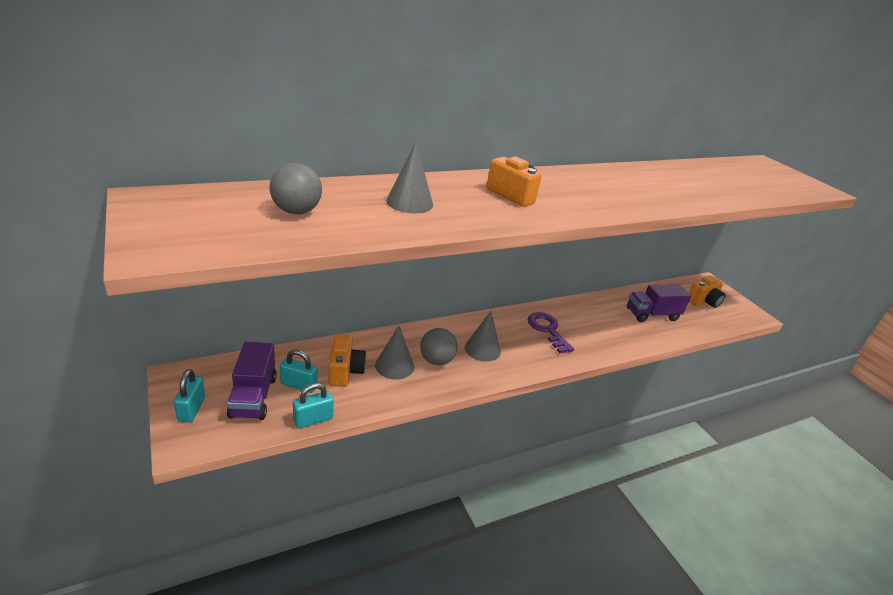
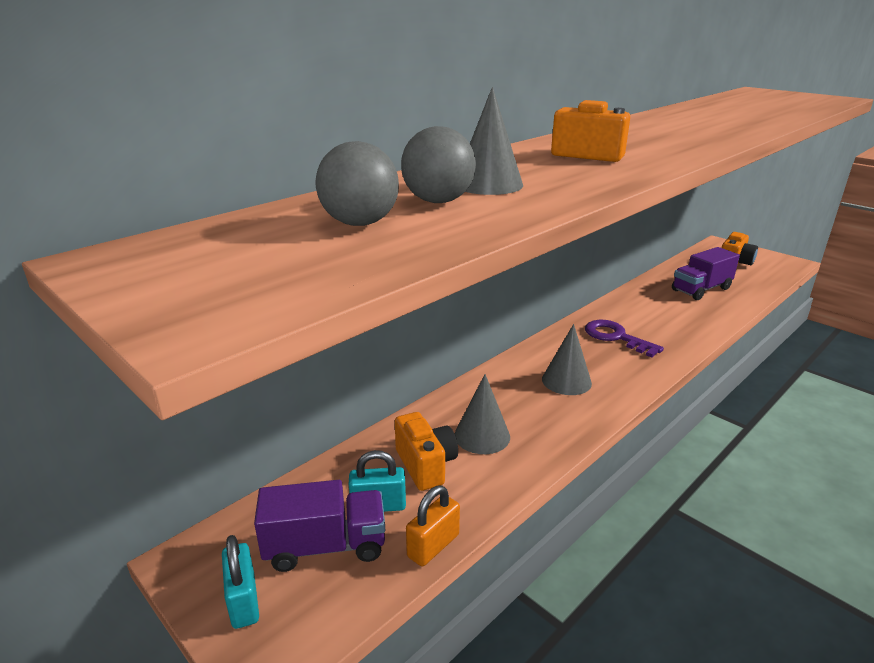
camera: 15 degrees left, 5 degrees down
(253, 397) = (325, 546): purple truck -> purple truck turned 75 degrees counterclockwise
(313, 419) = (433, 545): turquoise padlock -> orange padlock
(436, 360) = (526, 412): grey ball -> grey ball (438, 201)

